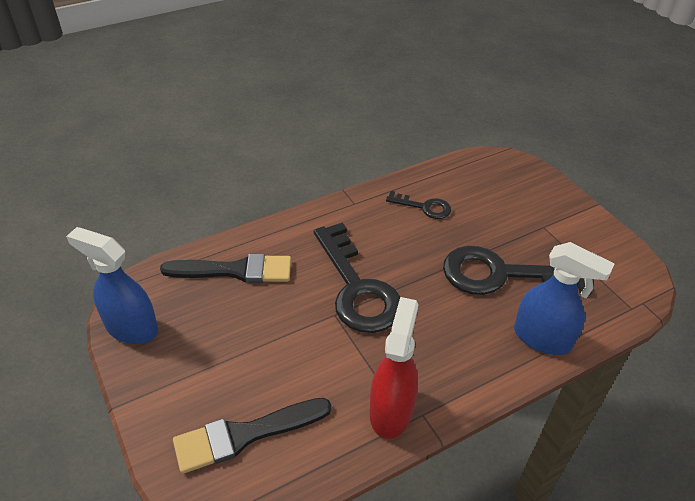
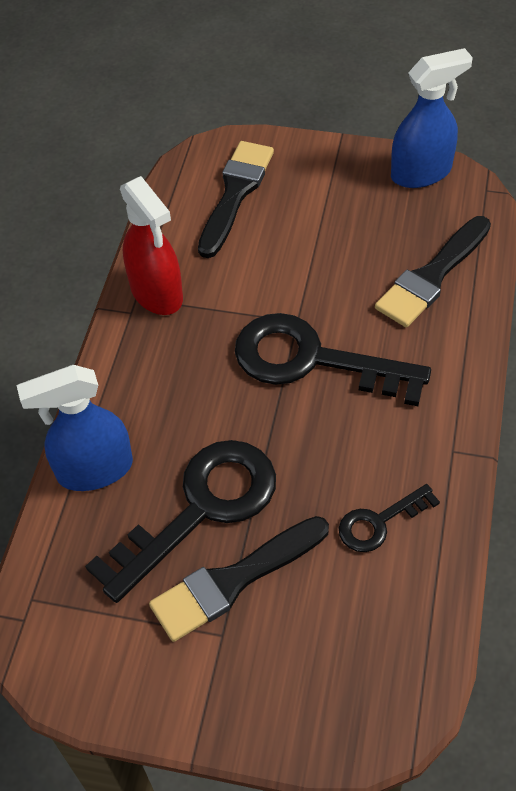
camera: 135 degrees right, 10 degrees up
(517, 238) = (233, 580): none -> black brush

